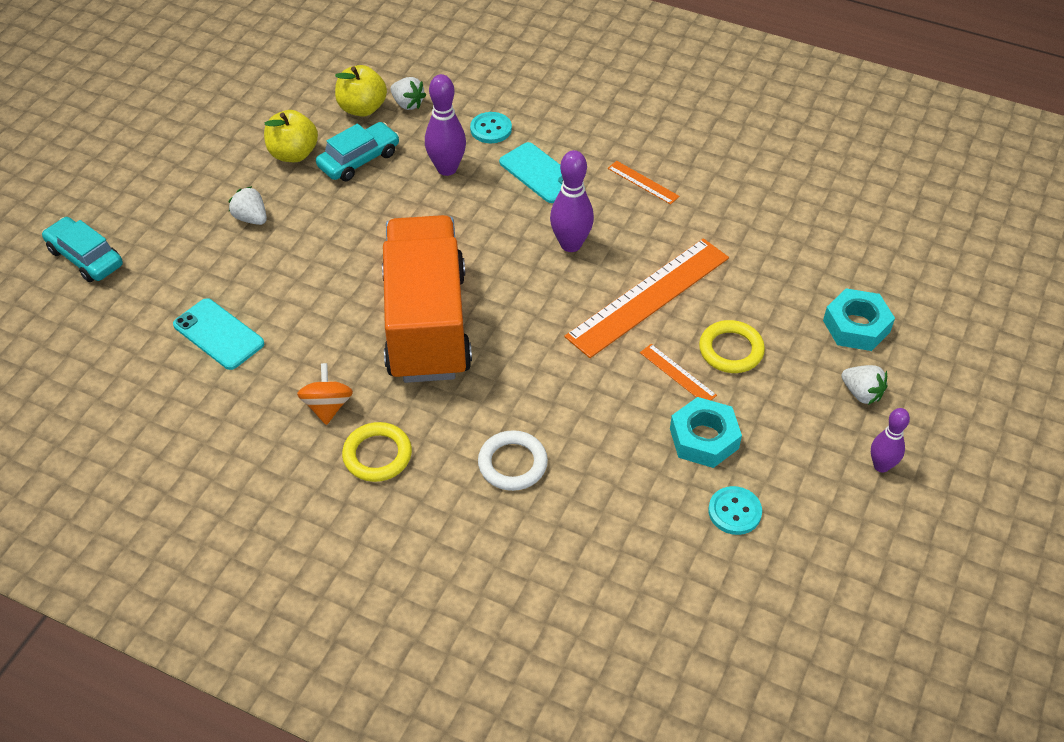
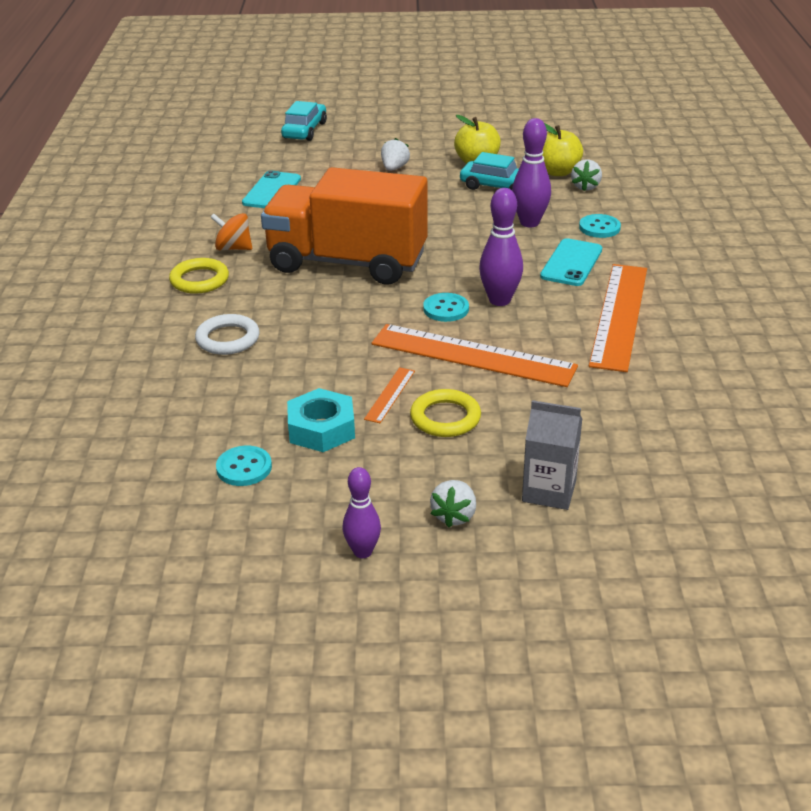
camera: 65 degrees right, 15 degrees down
(327, 406) = (233, 248): orange spinning top -> orange spinning top turned 135 degrees counterclockwise
(426, 324) = (347, 262): orange truck -> orange truck turned 135 degrees counterclockwise
(562, 285) = (446, 309): none -> turquoise button
(643, 182) = (619, 315): orange ruler -> orange ruler, size x2.30
(856, 326) = (549, 491): turquoise nut -> grey carton

